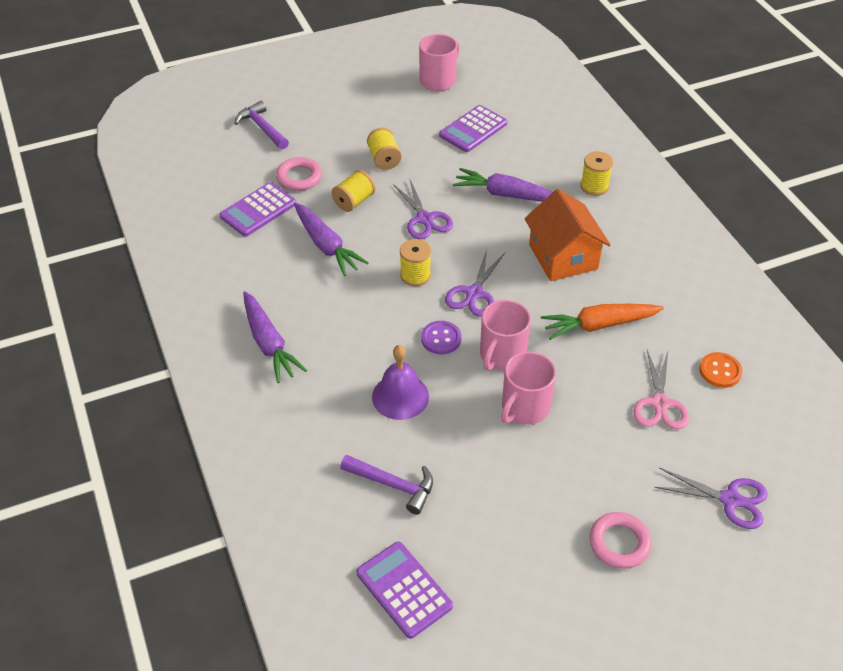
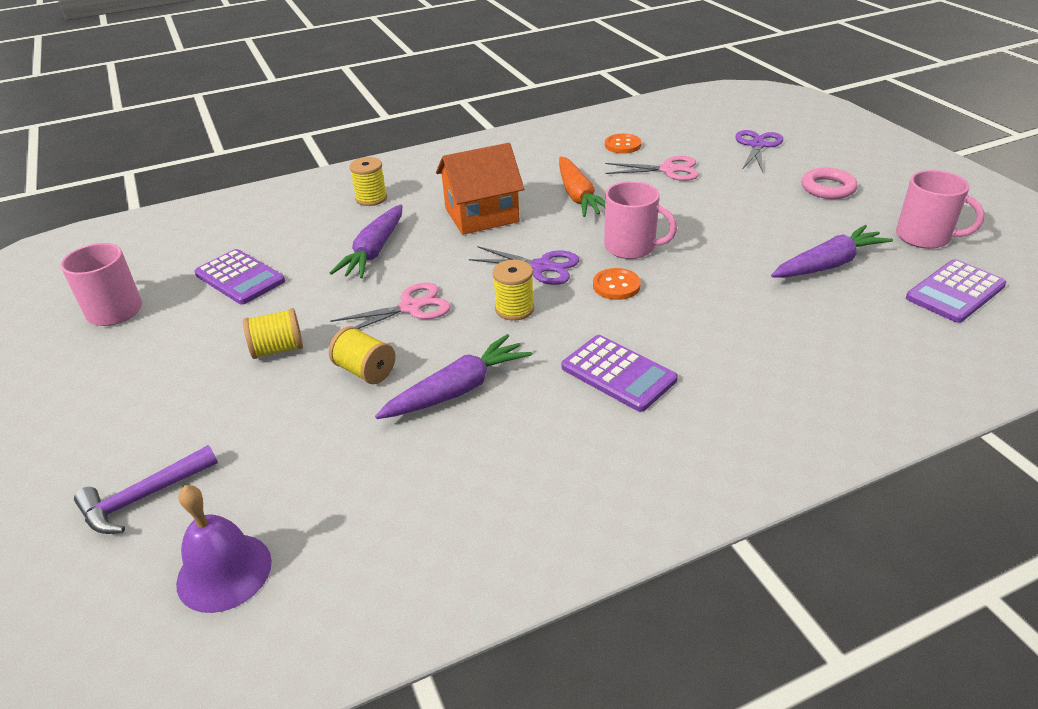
camera: 90 degrees left, 10 degrees down
(258, 210) = (369, 475): purple calculator -> purple calculator (618, 374)
(269, 343) = (657, 427): purple carrot -> purple carrot (828, 264)
(299, 177) = (296, 434): pink ring -> none
(393, 485) = (835, 306): purple hammer -> none
(400, 396) = (711, 309): purple bell -> purple bell (224, 572)
(424, 219) = (411, 307): purple scissors -> pink scissors
(441, 338) = (616, 286): purple button -> orange button
(524, 408) = (698, 233): pink mug -> pink mug (924, 237)

